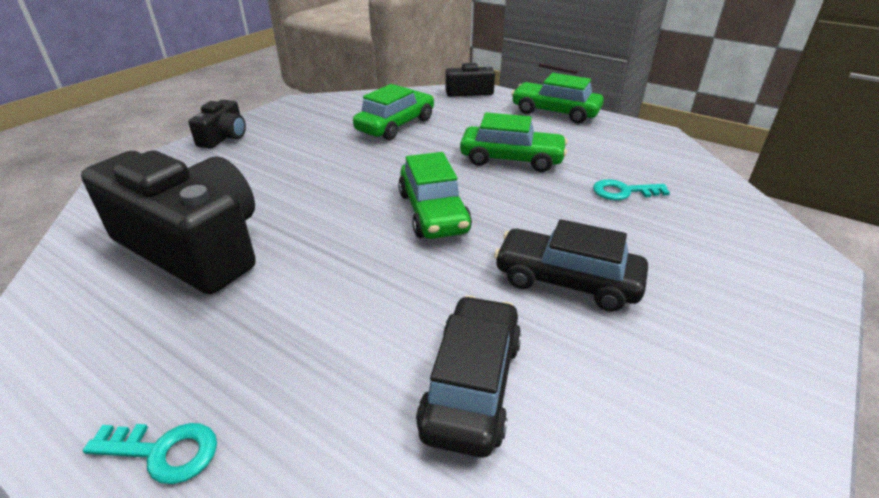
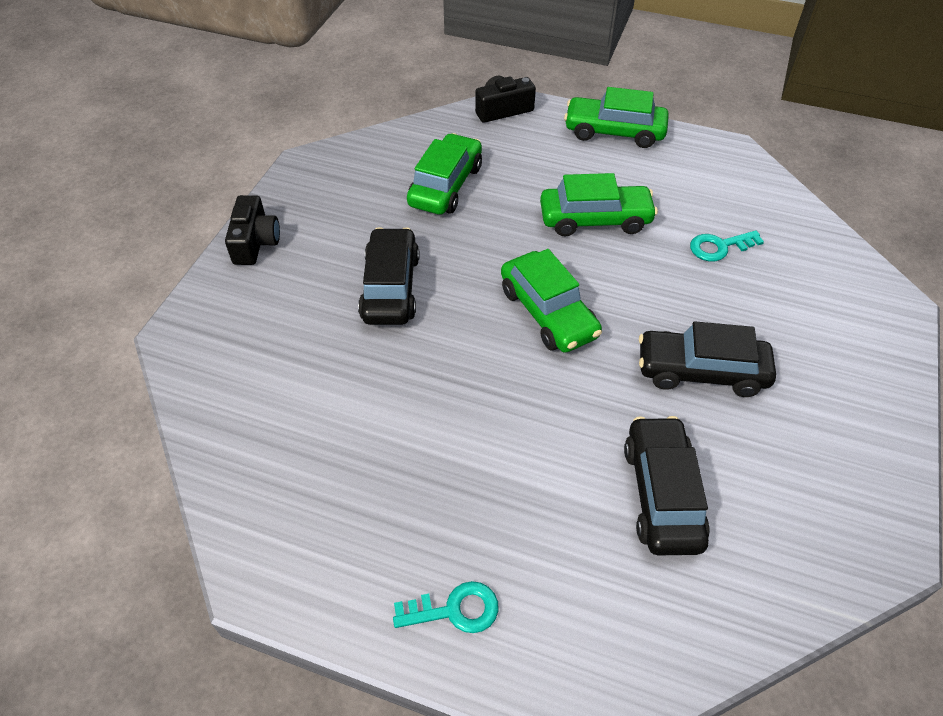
camera: 15 degrees left, 15 degrees up
(193, 247) = (334, 408): black camera -> none
(306, 176) = (390, 287): none -> black car

